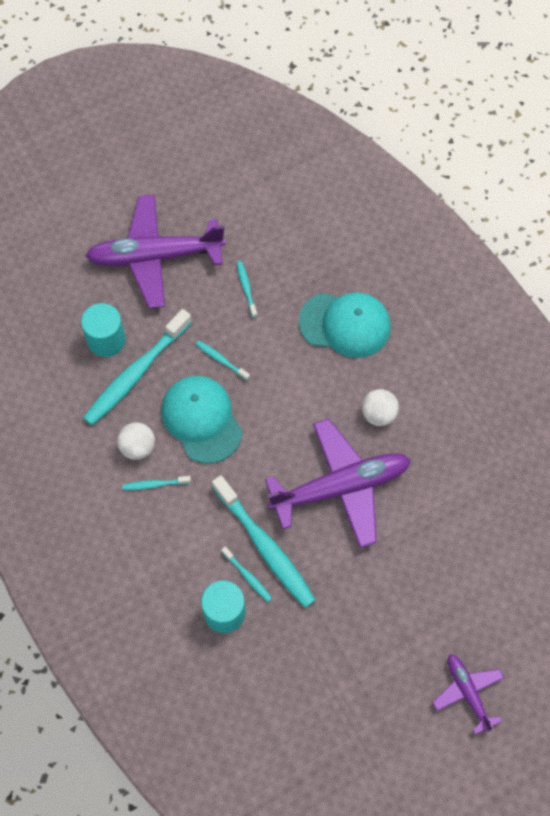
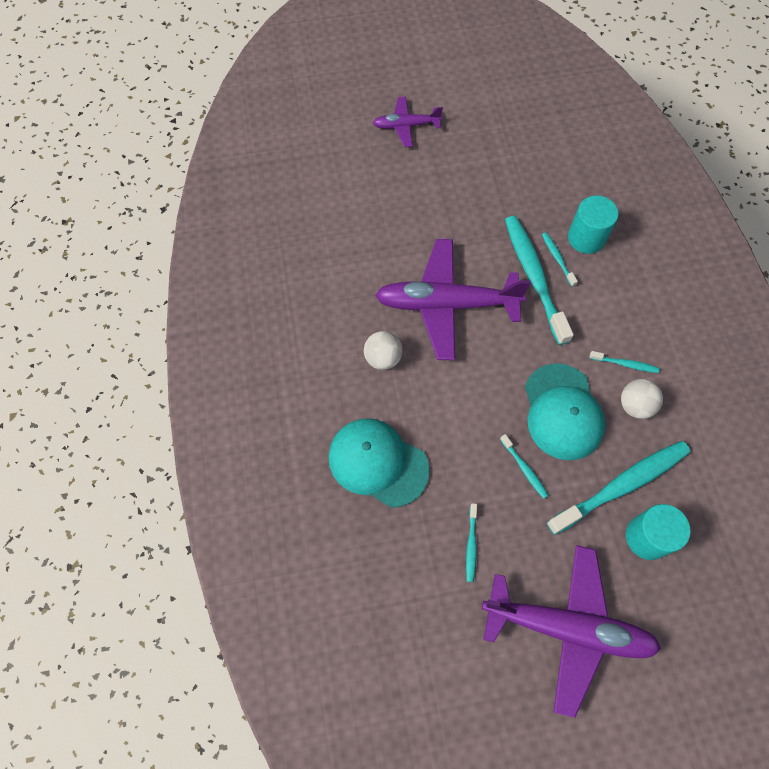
camera: 160 degrees left, 0 degrees up
(467, 692) = (406, 126): purple plane -> purple plane turned 90 degrees clockwise

